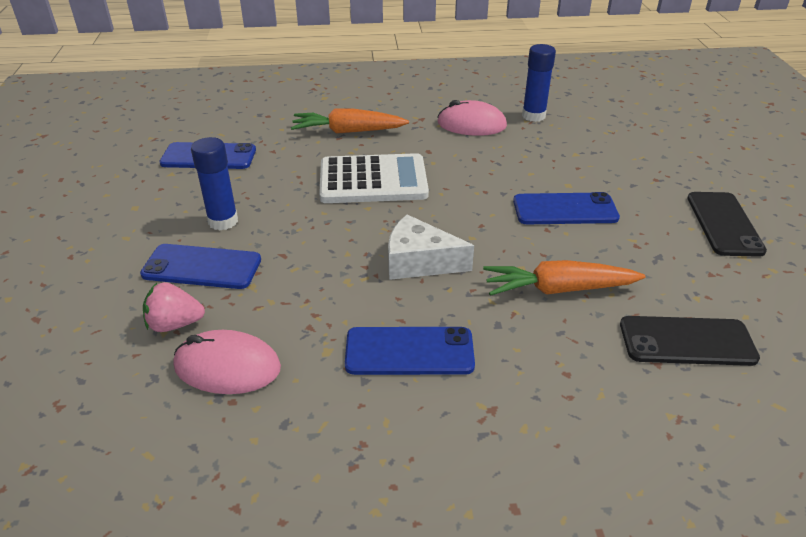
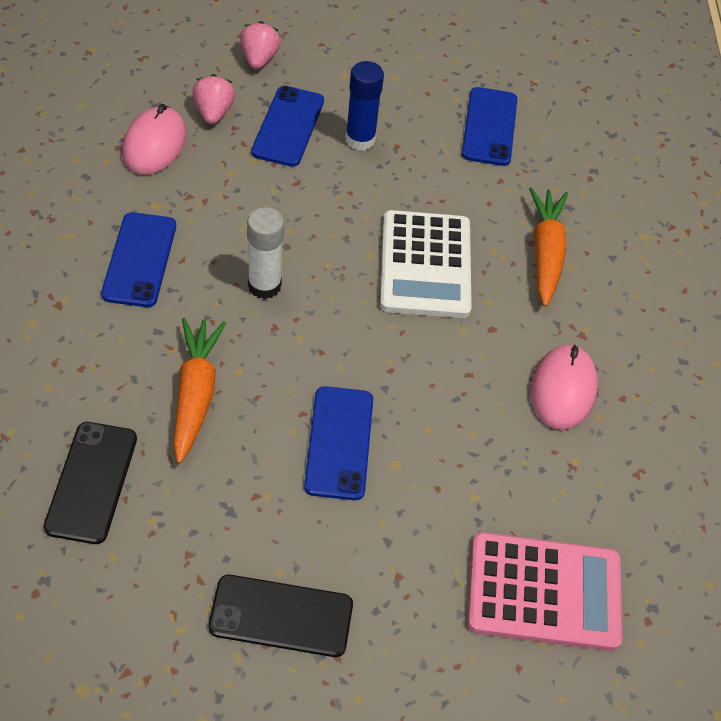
camera: 90 degrees right, 15 degrees up
(86, 299) = (259, 59): none -> pink strawberry
(419, 262) = (264, 285): white cheese -> white glue stick
(533, 116) = (589, 474): blue glue stick -> none
(627, 129) = (544, 592): none -> pink calculator

